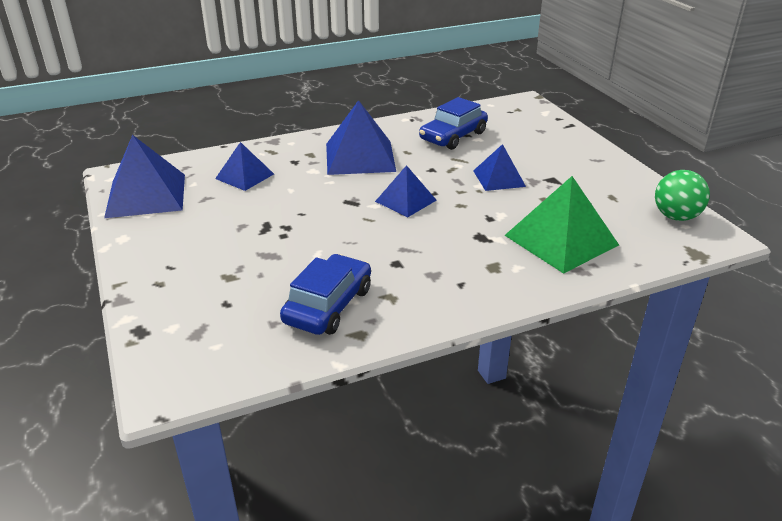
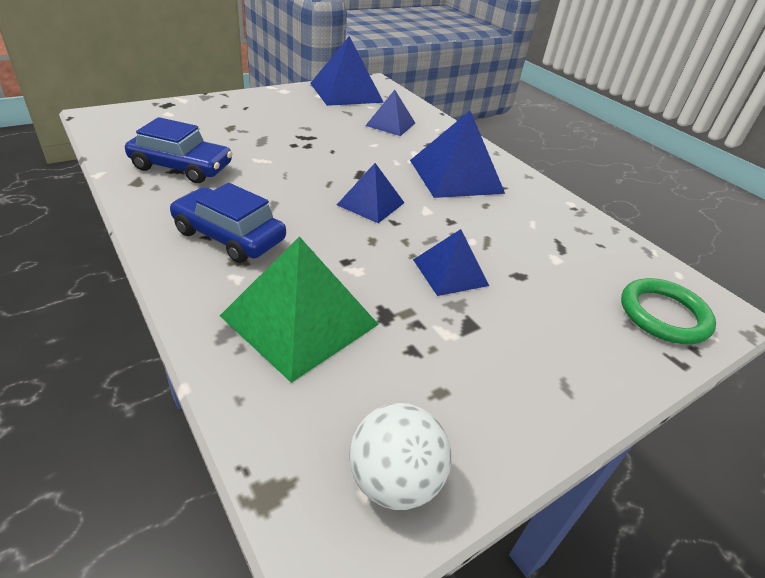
camera: 75 degrees right, 5 degrees up
(453, 136) = (548, 238): blue car -> blue car (229, 236)
(531, 119) = (663, 315): none -> green ring
(676, 216) = (394, 480): green ball -> white ball

